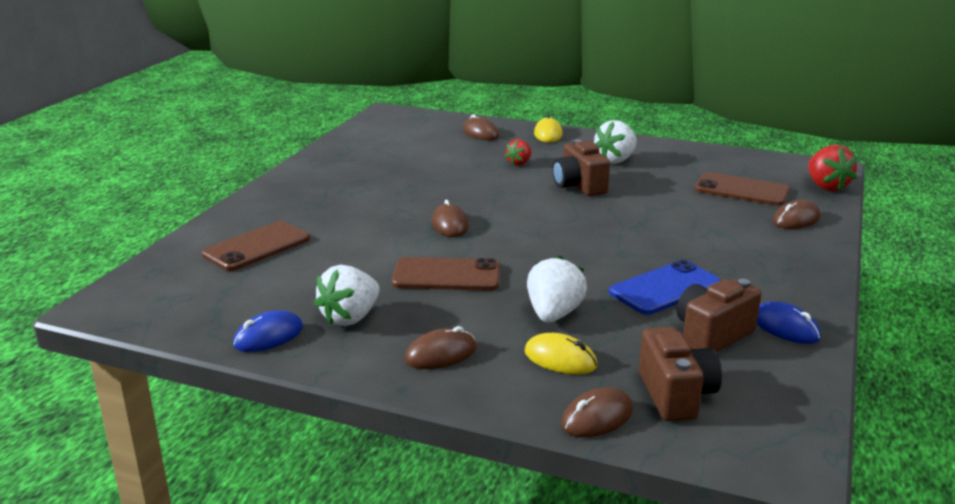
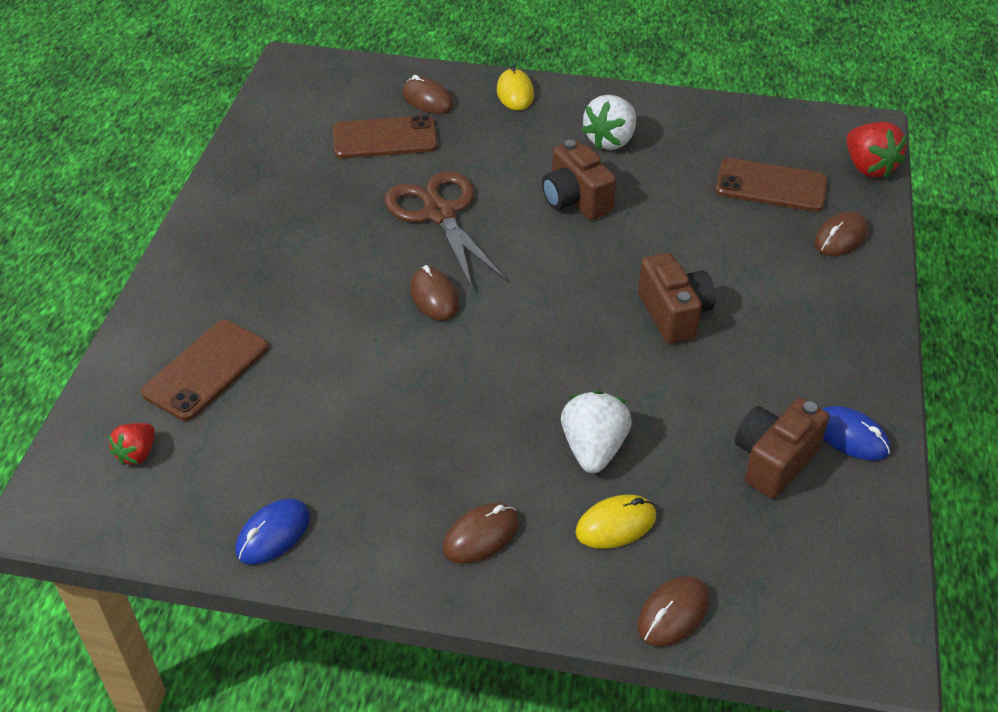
camera: 10 degrees left, 20 degrees up
(350, 318) = (360, 487): white strawberry -> none
(446, 275) = (454, 395): brown phone -> brown phone (385, 138)
(469, 185) = (439, 213): none -> brown scissors
(519, 163) = (492, 160): red strawberry -> red strawberry (137, 454)
(560, 359) = (615, 524): yellow mouse -> yellow mouse turned 45 degrees counterclockwise
(665, 288) = (710, 385): blue phone -> none
(676, 395) = (749, 565): brown camera -> brown camera (674, 314)

